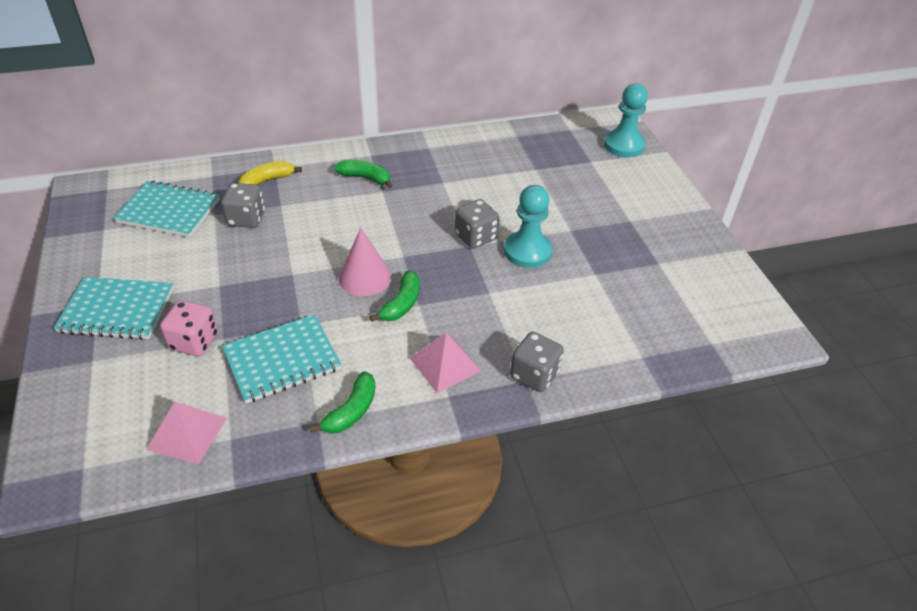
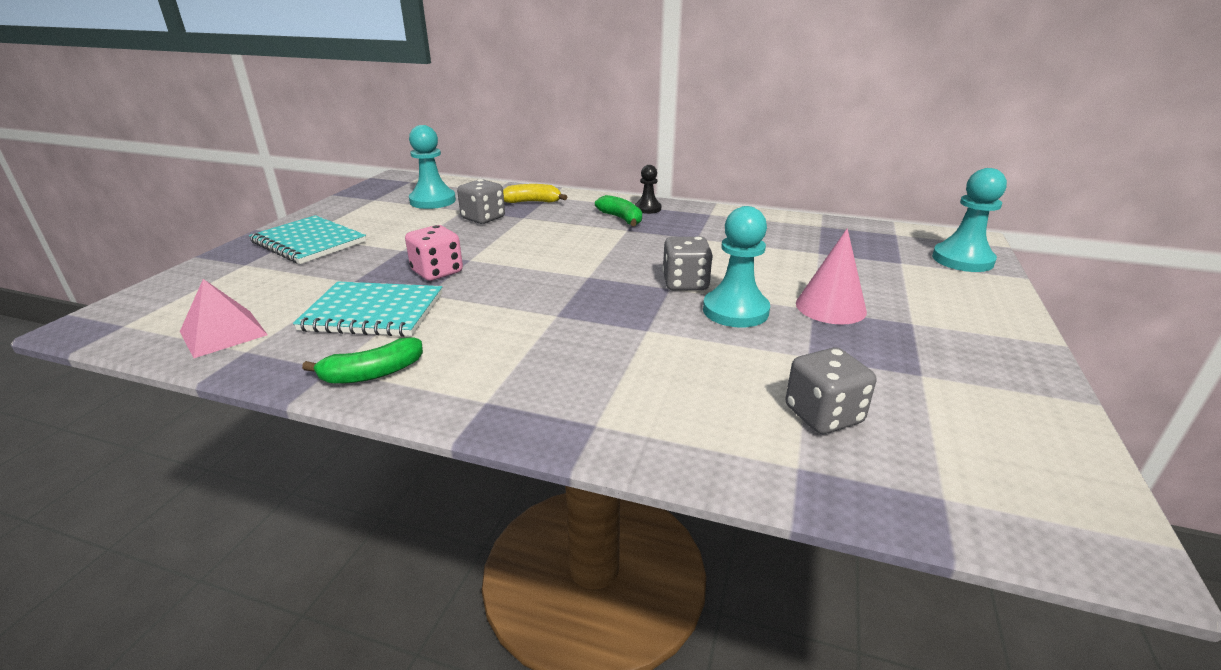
camera: 35 degrees right, 15 degrees down
(169, 211) = (433, 201): turquoise notebook -> turquoise pawn
(194, 341) = (328, 277): pink dice -> pink dice (437, 272)
(365, 277) = (530, 280): pink cone -> pink cone (830, 307)
(374, 157) = (647, 209): none -> black pawn
(401, 304) = (539, 309): green banana -> none
(445, 364) = (519, 372): pink pyramid -> none
(534, 375) = (613, 423): grey dice -> grey dice (823, 415)

